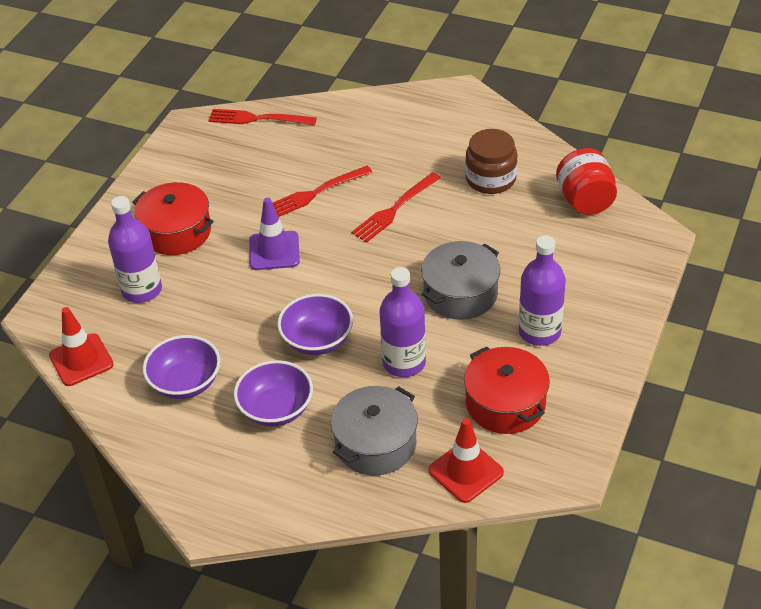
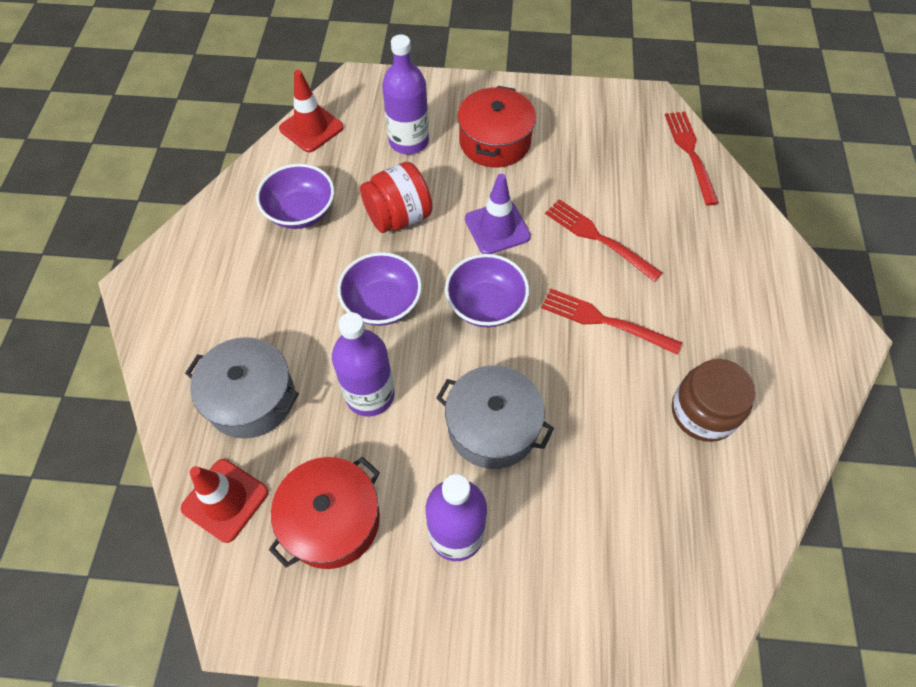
camera: 70 degrees right, 15 degrees up
(276, 409) = (281, 295): purple bowl -> purple bowl (486, 305)
(585, 201) = (714, 541): red jar -> red jar (398, 217)

